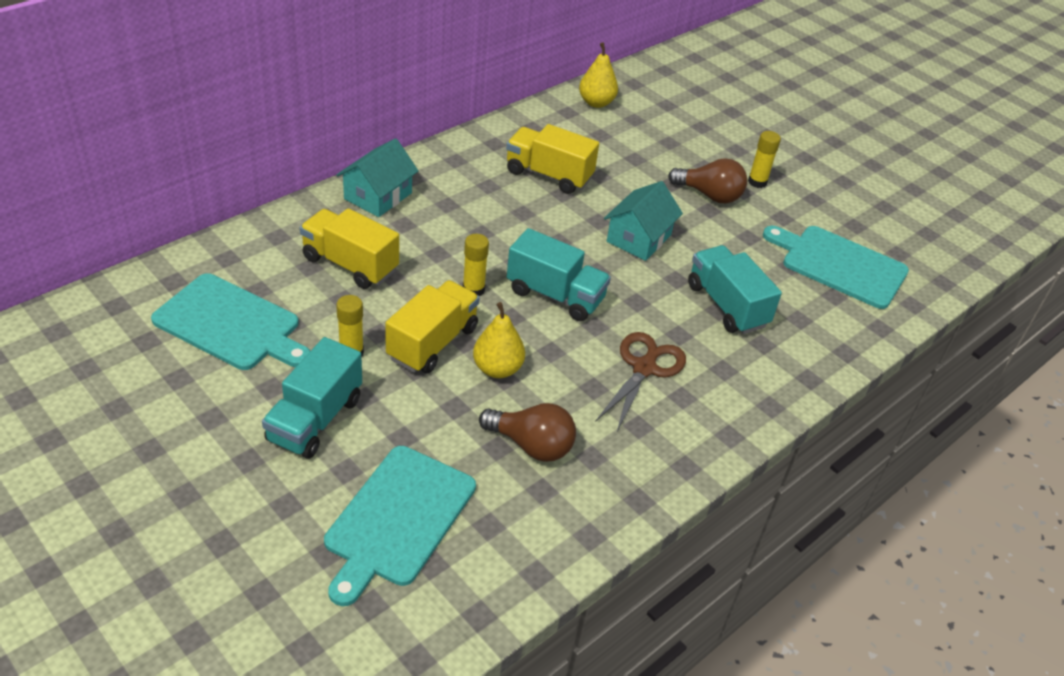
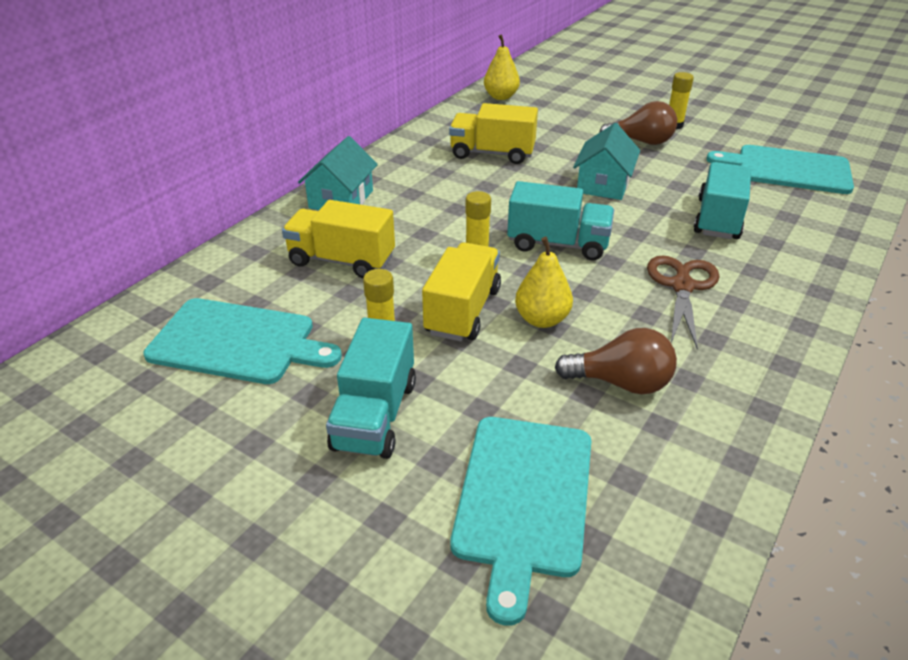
camera: 10 degrees left, 5 degrees down
(726, 305) = (718, 219): turquoise truck -> turquoise truck turned 60 degrees clockwise

